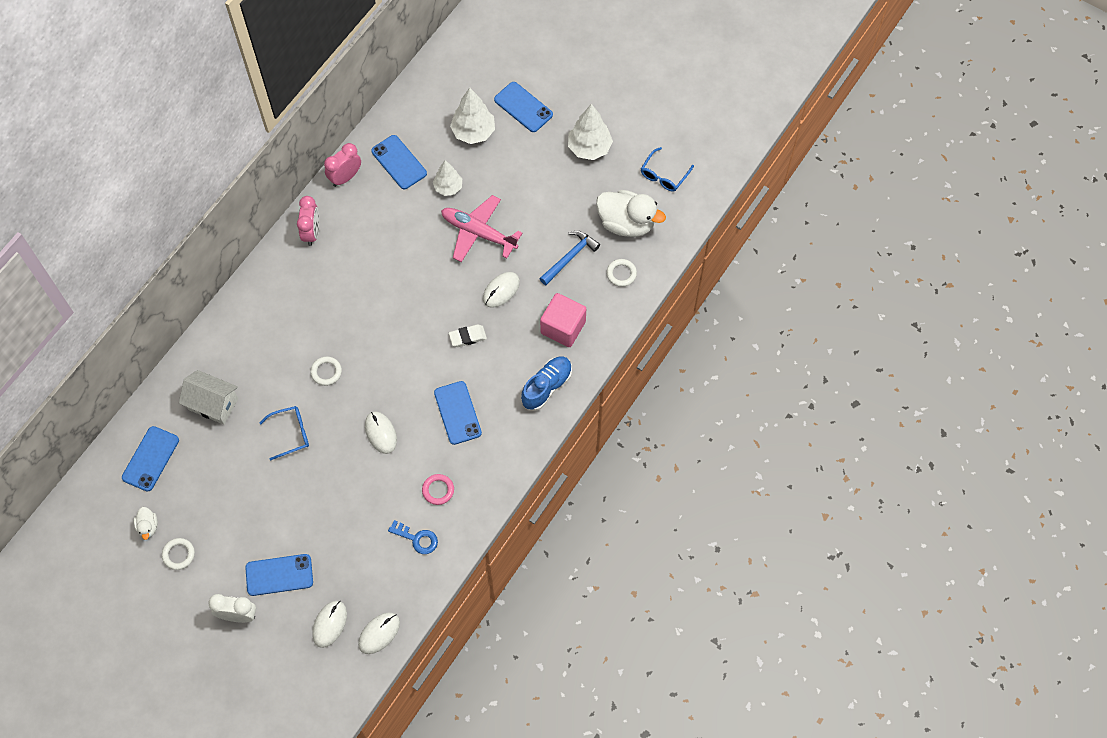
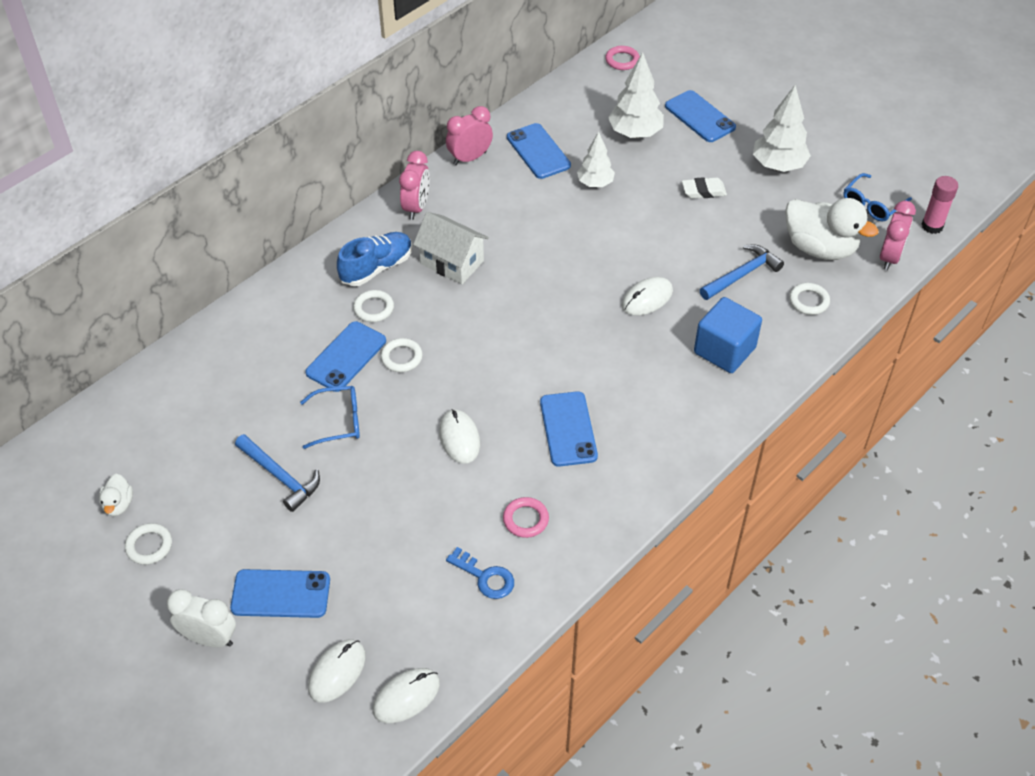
camera: 10 degrees right, 15 degrees down
(150, 459) = (146, 424): blue phone -> blue phone (346, 357)
(213, 404) = (245, 373): white house -> white house (452, 262)
(258, 485) = (280, 476): none -> blue hammer
(297, 332) = (373, 308): none -> white ring
(454, 56) = (622, 60): none -> pink ring
(467, 337) = (595, 344): white eraser -> white eraser (703, 191)
(478, 233) = (626, 234): pink plane -> none
(547, 387) = (695, 415): blue shoe -> blue shoe (376, 268)
(563, 327) = (724, 350): pink cube -> blue cube
(679, 224) = (889, 257): none -> pink clock
(710, 189) = (932, 226): none -> pink glue stick

